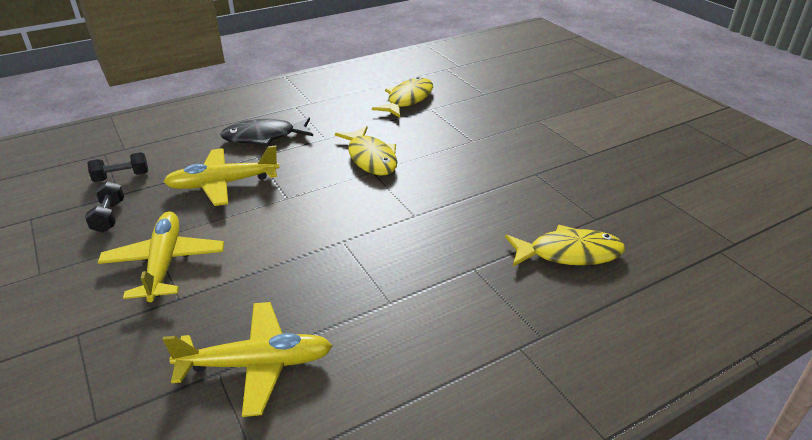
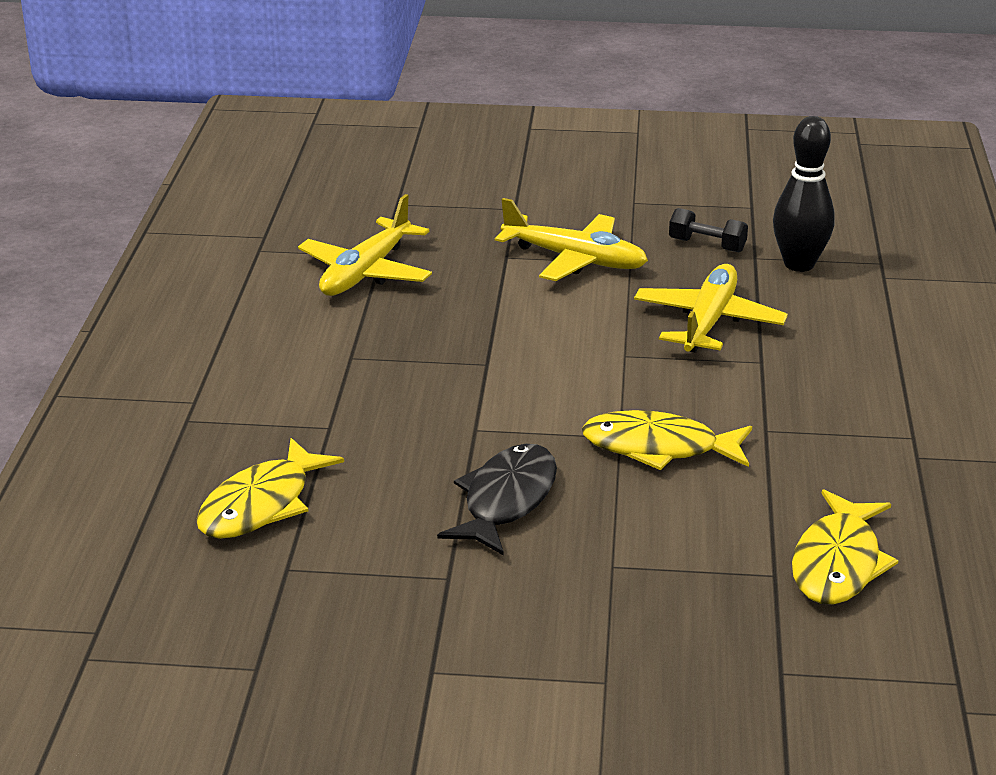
camera: 125 degrees right, 5 degrees down
(122, 177) = (799, 264): black dumbbell -> black bowling pin
(264, 137) = (819, 381): black fish -> black fish (506, 500)
(407, 99) = (838, 563): yellow fish -> yellow fish turned 45 degrees clockwise

